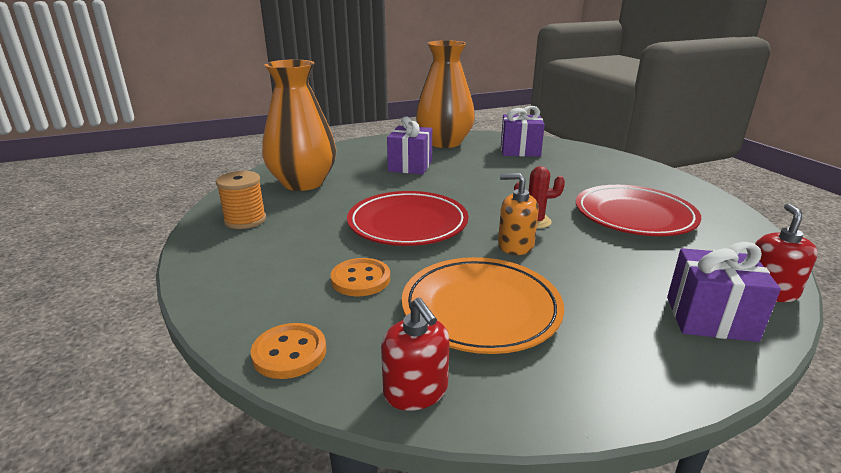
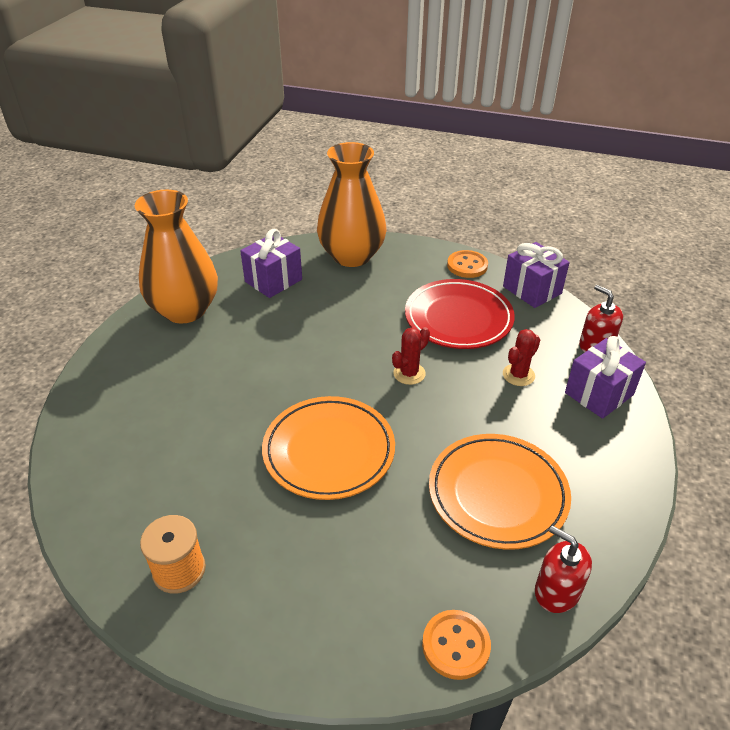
camera: 50 degrees left, 15 degrees up
(303, 183) = (142, 475): orange vase -> orange vase (352, 256)
(360, 279) = (391, 540): orange button -> orange button (467, 265)
(407, 224) = (329, 451): red plate -> orange plate
(410, 166) = (209, 371): purple gift -> purple gift (532, 290)
(416, 391) = (557, 591): red soap dispenser -> red soap dispenser turned 150 degrees counterclockwise
(515, 245) = (433, 412): orange soap dispenser -> none
(635, 265) = (518, 375): none -> red cactus

